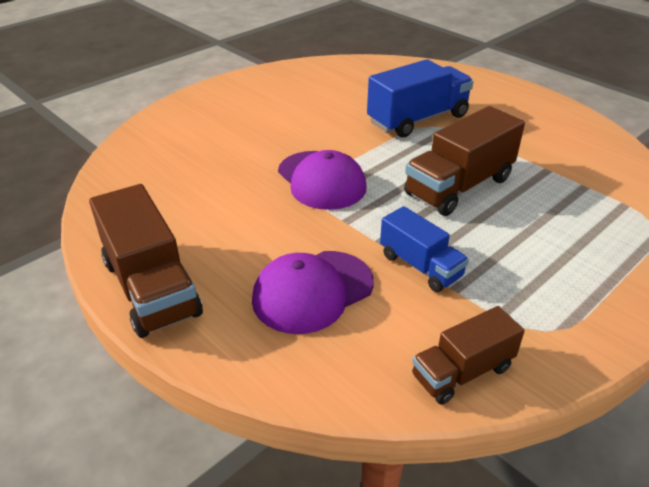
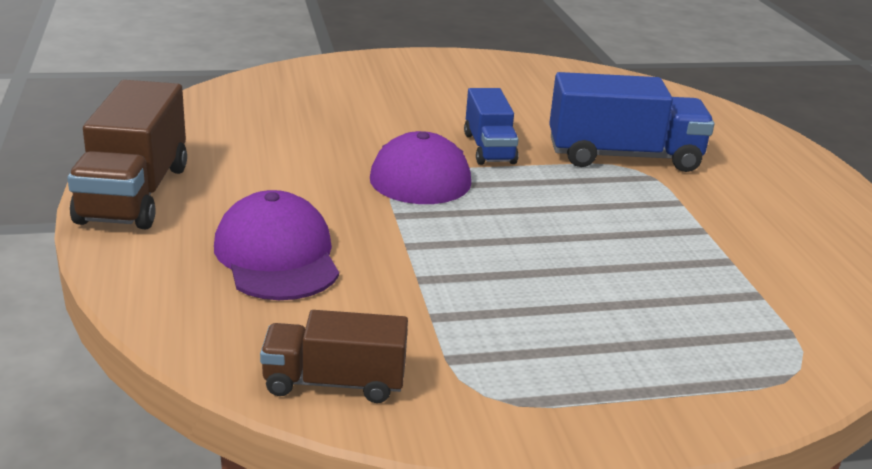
camera: 30 degrees right, 10 degrees down
(312, 291) = (277, 256): purple cap -> purple cap turned 75 degrees clockwise
(420, 266) = (422, 282): blue truck -> blue truck (489, 148)
(459, 186) = (579, 234): brown truck -> none

